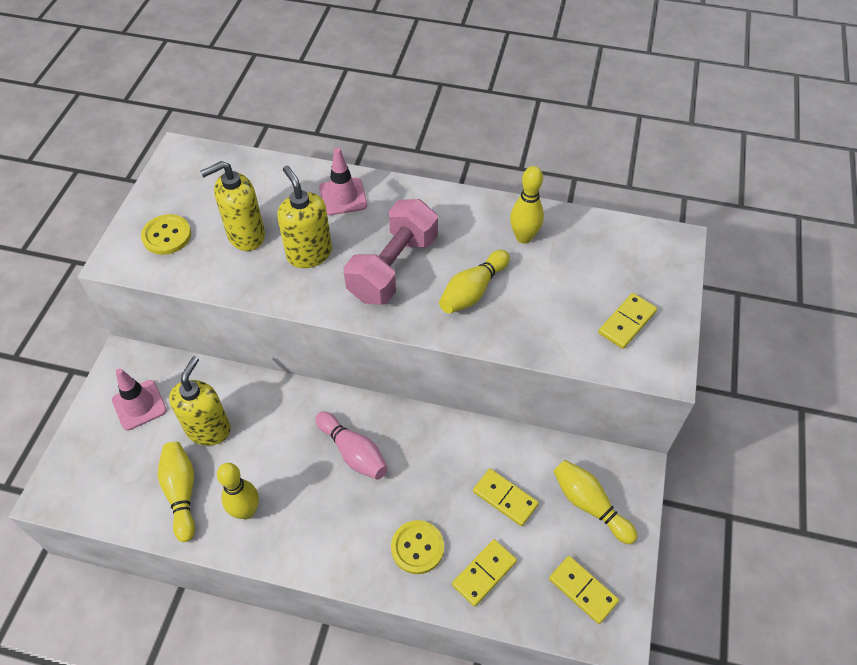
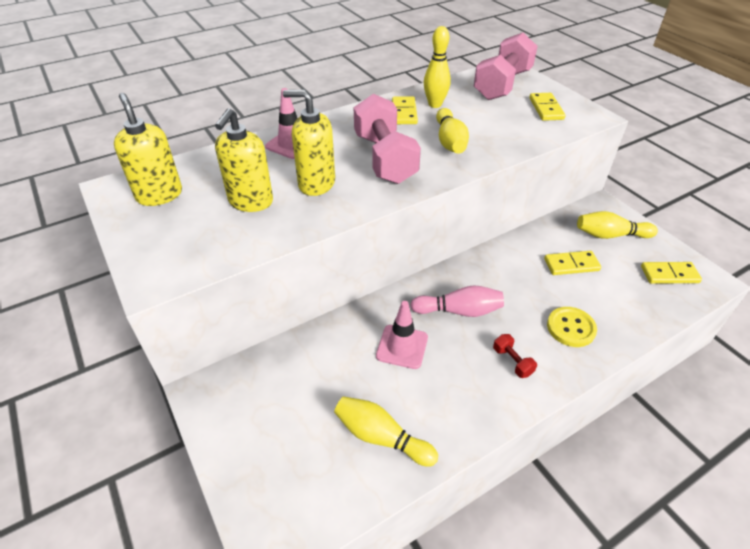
camera: 45 degrees left, 10 degrees down
(139, 405) = (260, 411): pink traffic cone -> pink traffic cone (402, 347)
(167, 236) = (180, 239): yellow button -> none
(208, 429) = (341, 379): yellow soap dispenser -> yellow soap dispenser (159, 195)
(246, 511) = (444, 404): yellow bowling pin -> none
(333, 528) = (512, 361): none -> red dumbbell
(484, 573) = (620, 309): yellow domino -> yellow domino (404, 112)
(631, 260) = (502, 85): none -> pink dumbbell

